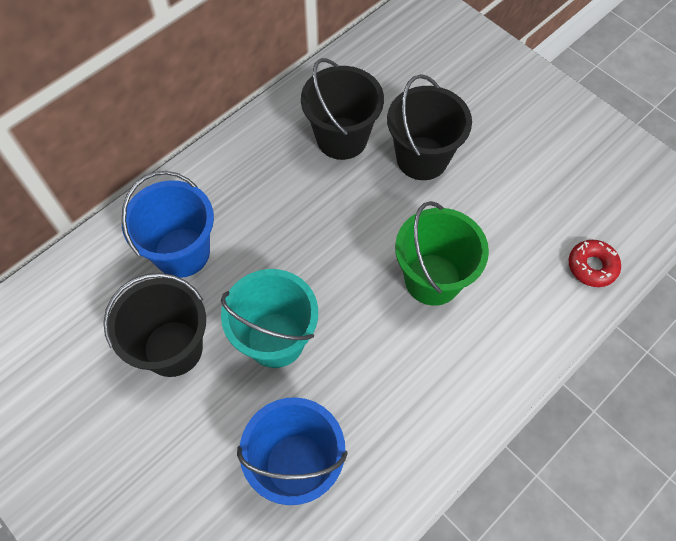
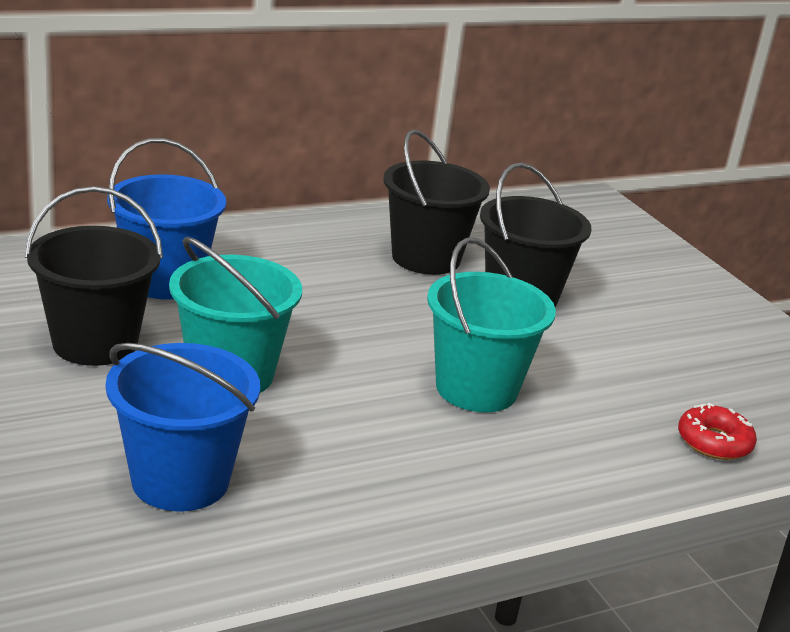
camera: 15 degrees right, 35 degrees down
(432, 279) = (476, 389): green bucket -> turquoise bucket

